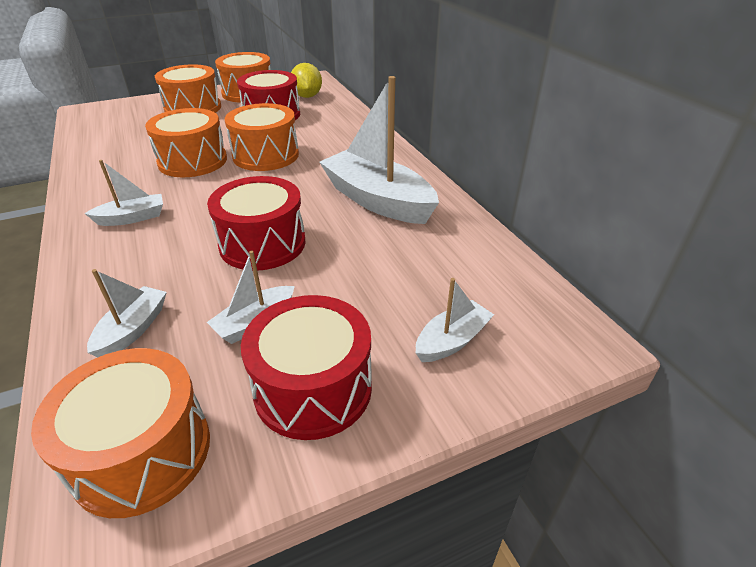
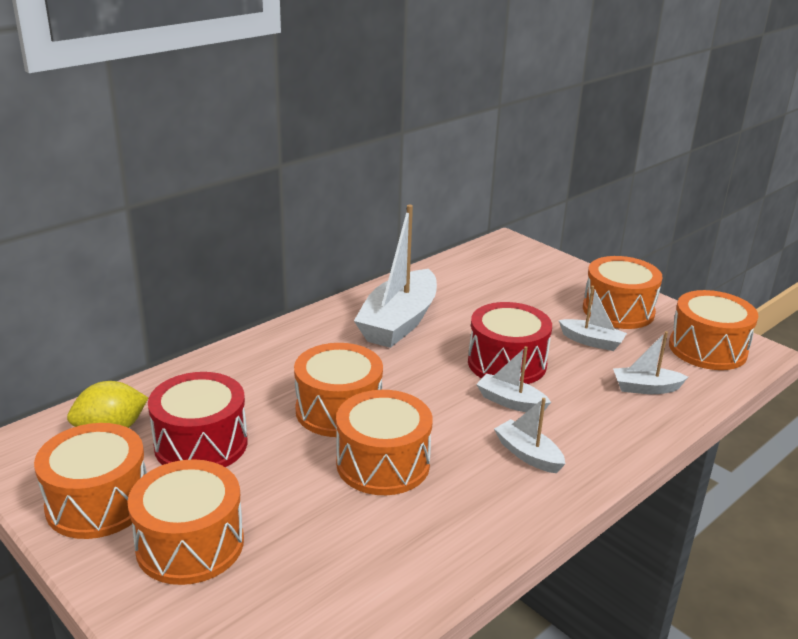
camera: 110 degrees left, 10 degrees down
(313, 388) = (618, 310): red drum -> orange drum
(452, 341) = (543, 276): white boat -> white boat (510, 402)

